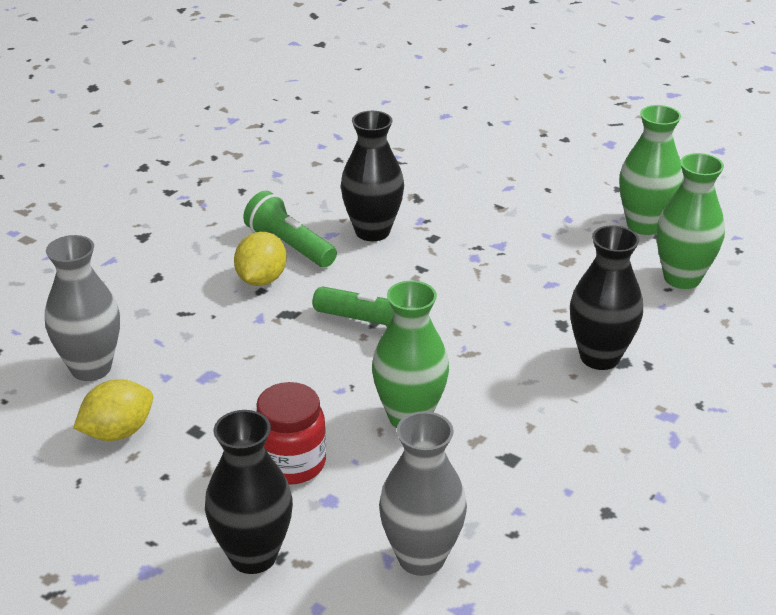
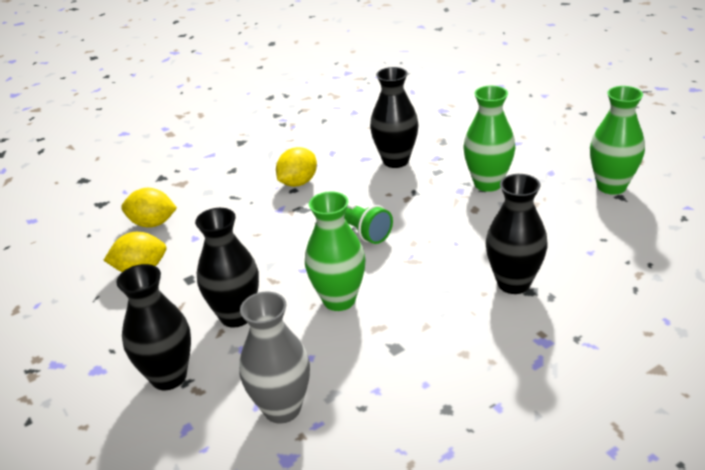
camera: 25 degrees right, 0 degrees up
(91, 368) = (152, 223): grey vase -> yellow lemon
(289, 245) = (332, 162): green flashlight -> none
(291, 463) = (236, 316): red jar -> black vase
(682, 278) = (620, 233): green vase -> green vase (488, 183)

